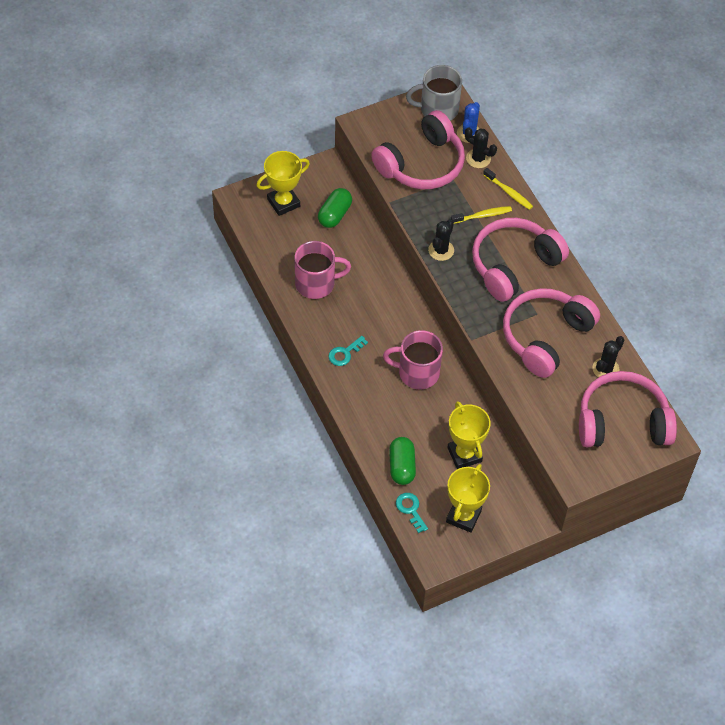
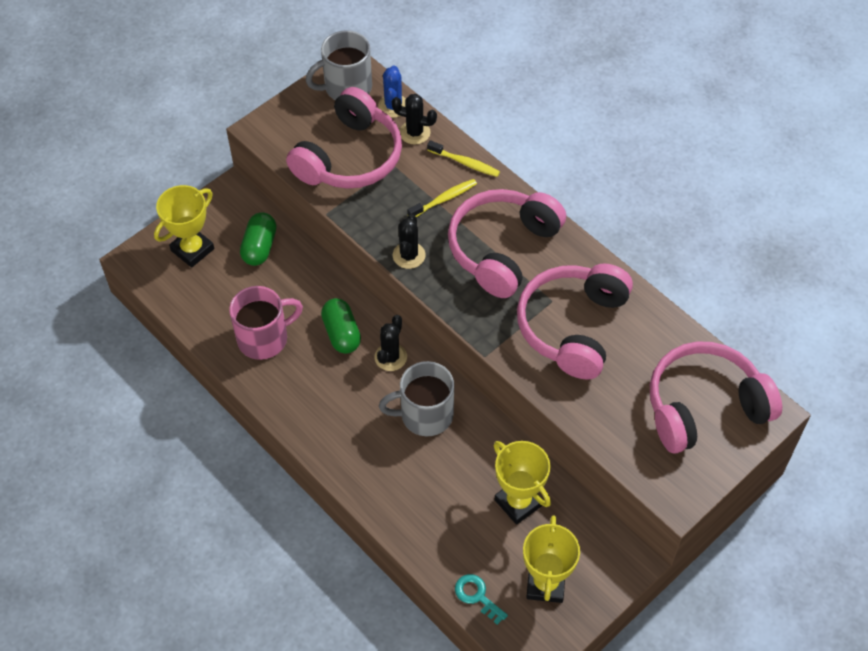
camera: 15 degrees left, 0 degrees up
(345, 353) = (328, 416): turquoise key -> none
(402, 466) = (447, 542): green capsule -> green capsule (341, 333)
(417, 373) = (425, 415): pink mug -> grey mug
(605, 369) = (659, 345): black cactus -> black cactus (390, 357)

